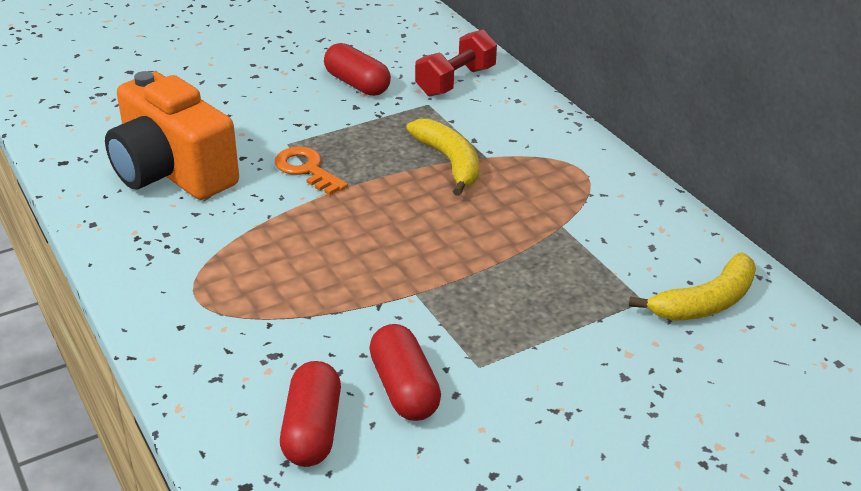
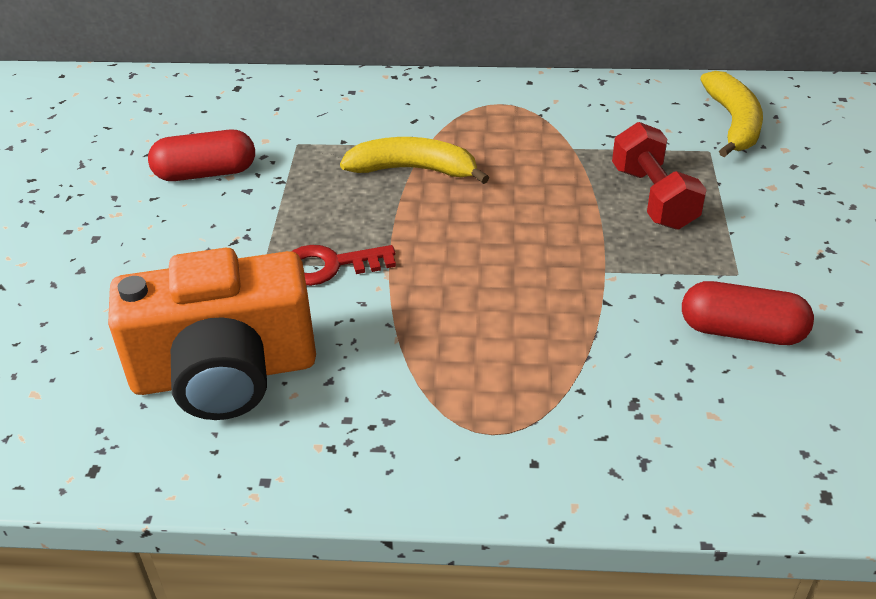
camera: 55 degrees left, 5 degrees up
(306, 169) = (330, 266): orange key -> red key
(312, 430) = (767, 416): red capsule -> none
(455, 81) = (277, 112): red dumbbell -> red dumbbell (653, 198)

